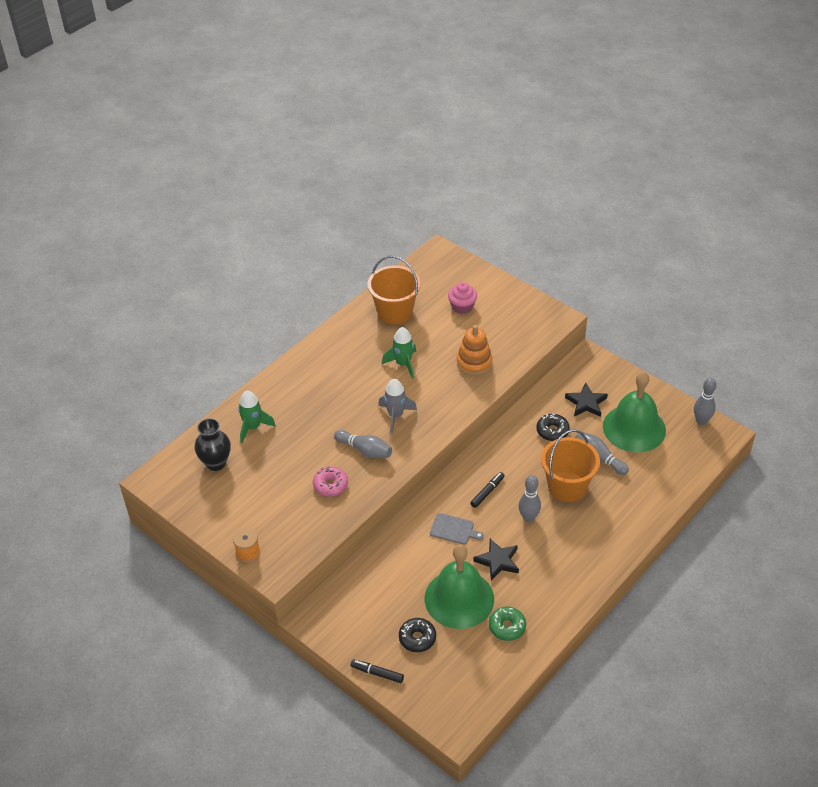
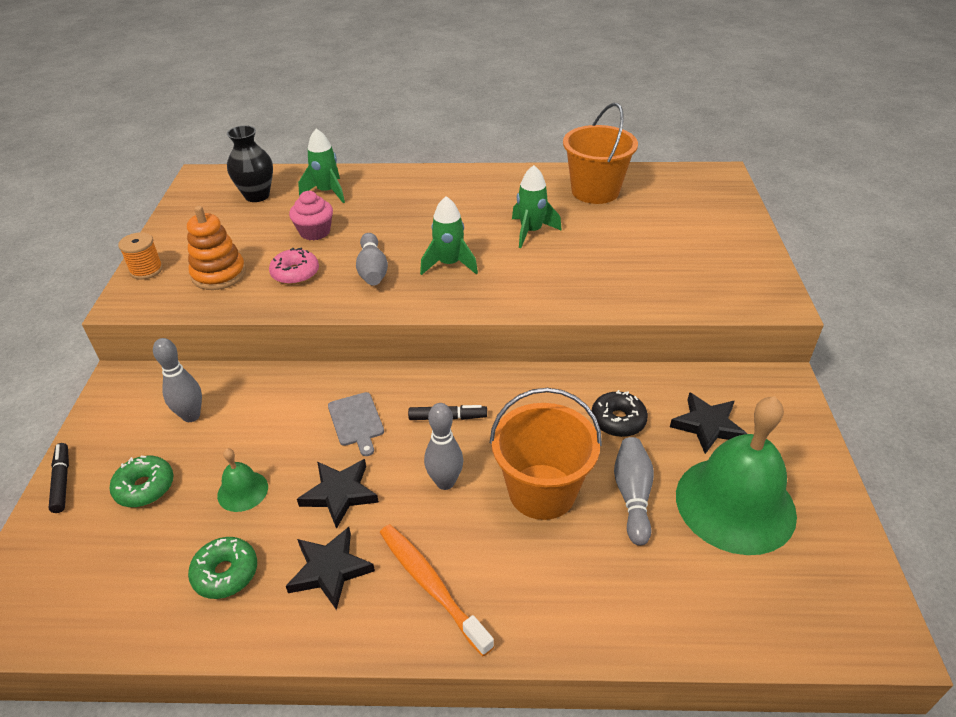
camera: 50 degrees right, 5 degrees down
(395, 415) = (449, 264): grey rocket -> green rocket
(417, 638) = (145, 487): black donut -> green donut
(459, 598) = (242, 491): green bell -> green bell, size x0.44
(462, 306) = (673, 226): pink cupcake -> pink cupcake (315, 232)
(474, 363) = (605, 277): orange stacking toy -> orange stacking toy (219, 274)
(540, 587) = (330, 570): none -> black star
(581, 556) = (431, 585): none -> orange toothbrush
(701, 421) = (862, 583): grey bowling pin -> grey bowling pin (191, 416)

